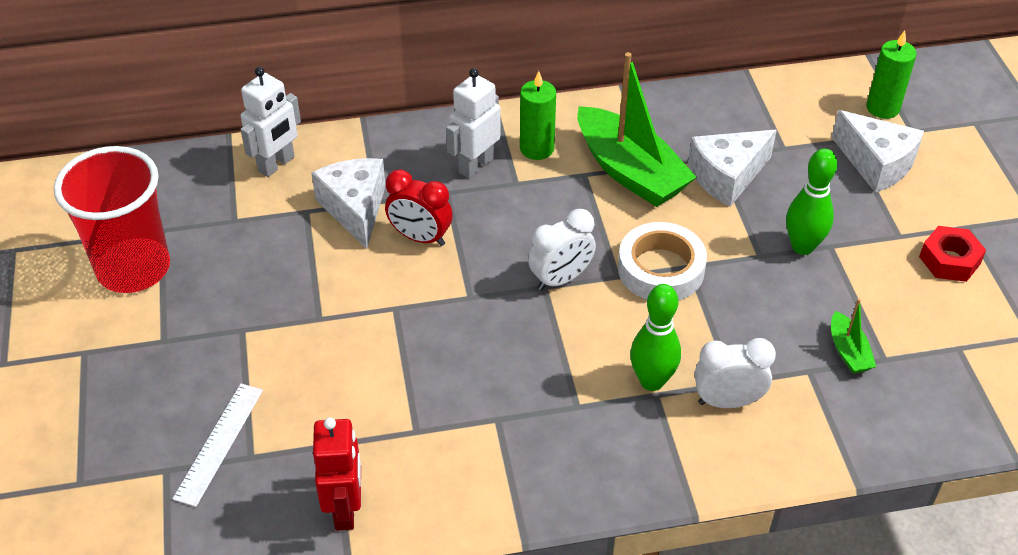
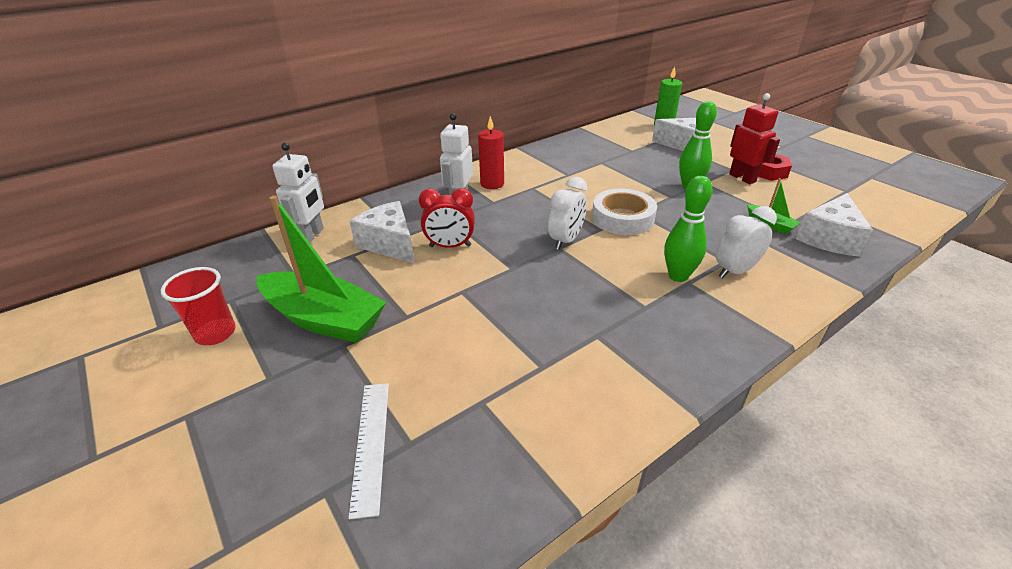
camera: 25 degrees left, 10 degrees down
(134, 269) = (215, 333): red cup -> red cup, size x0.56
(346, 509) = (530, 453): red robot -> red robot (742, 178)
(537, 148) = (492, 184): green candle -> red candle
(630, 171) = (558, 180): green boat -> green boat (324, 319)
(727, 177) = (615, 169): white cheese -> white cheese (829, 238)

